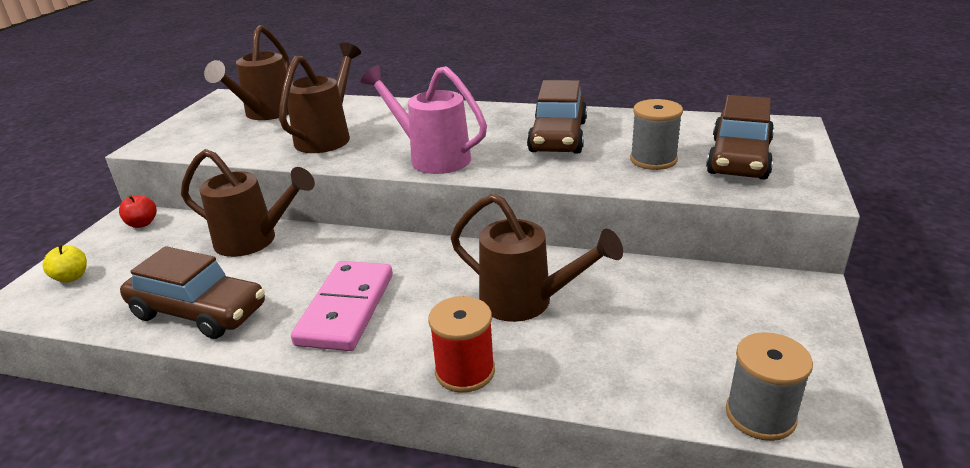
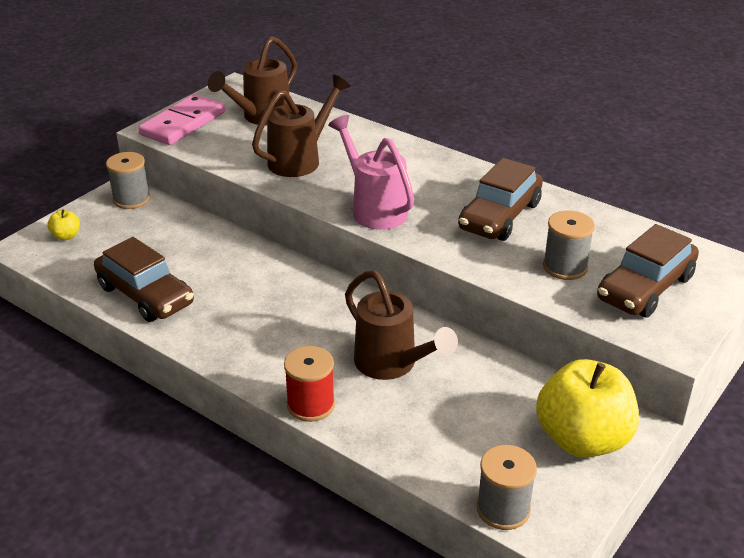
camera: 20 degrees right, 5 degrees up
(142, 224) = (131, 199): red apple -> grey spool
(254, 241) = (210, 242): brown watering can -> none
(346, 309) = (251, 326): pink domino -> pink domino (183, 123)
(771, 315) = (582, 439): none -> yellow apple

